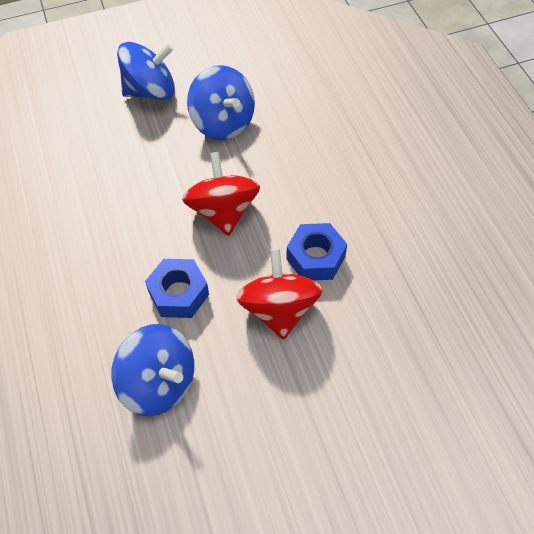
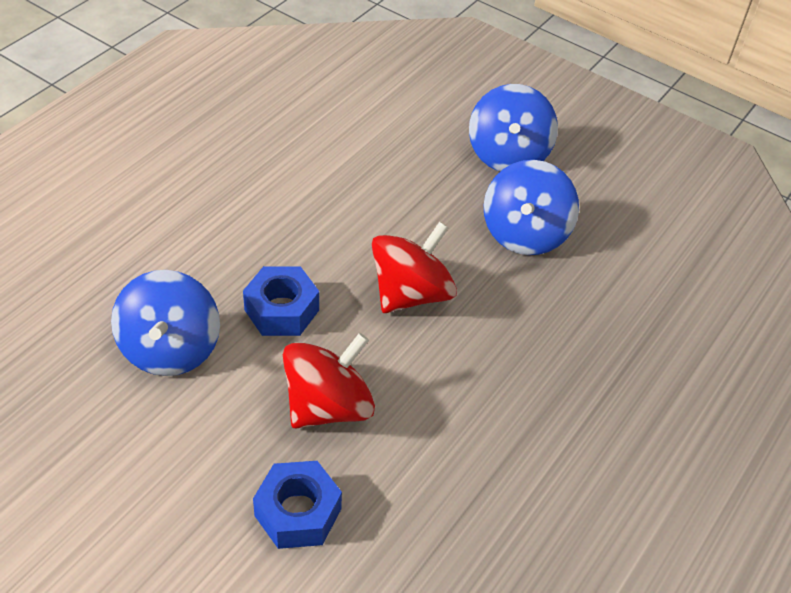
camera: 50 degrees right, 10 degrees down
(151, 91) = (508, 155): blue spinning top -> blue spinning top turned 60 degrees clockwise
(316, 258) = (420, 407): blue nut -> blue nut (298, 512)

